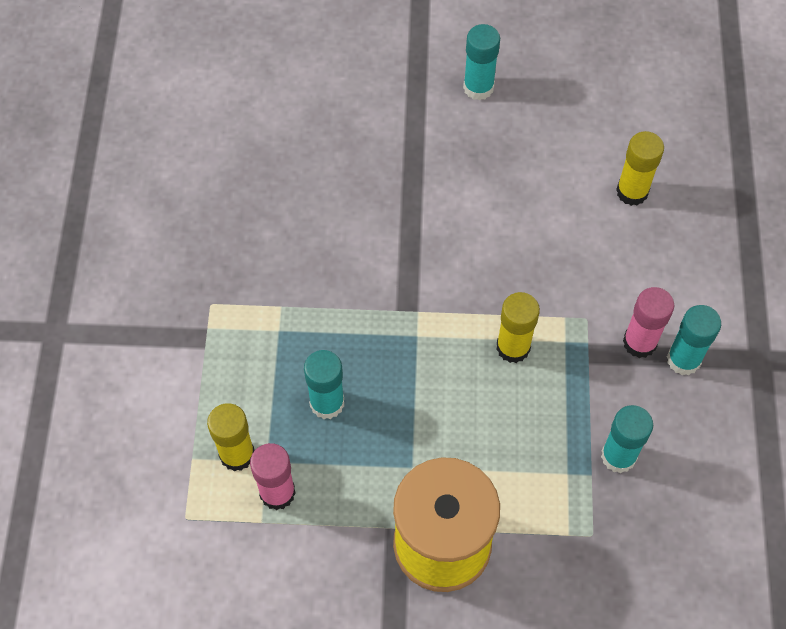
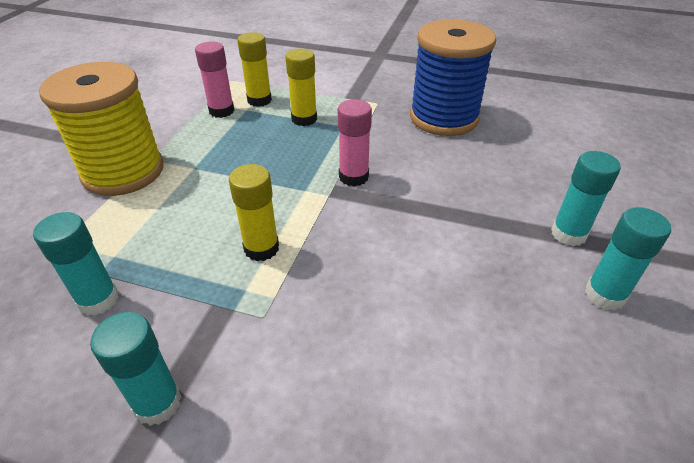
camera: 105 degrees right, 20 degrees down
(231, 224) = (443, 118): none -> blue spool
(327, 403) = (272, 138): turquoise glue stick -> turquoise glue stick (568, 234)
(632, 192) = (427, 425): yellow glue stick -> yellow glue stick (304, 119)
(639, 342) = (207, 360): pink glue stick -> pink glue stick (353, 177)

